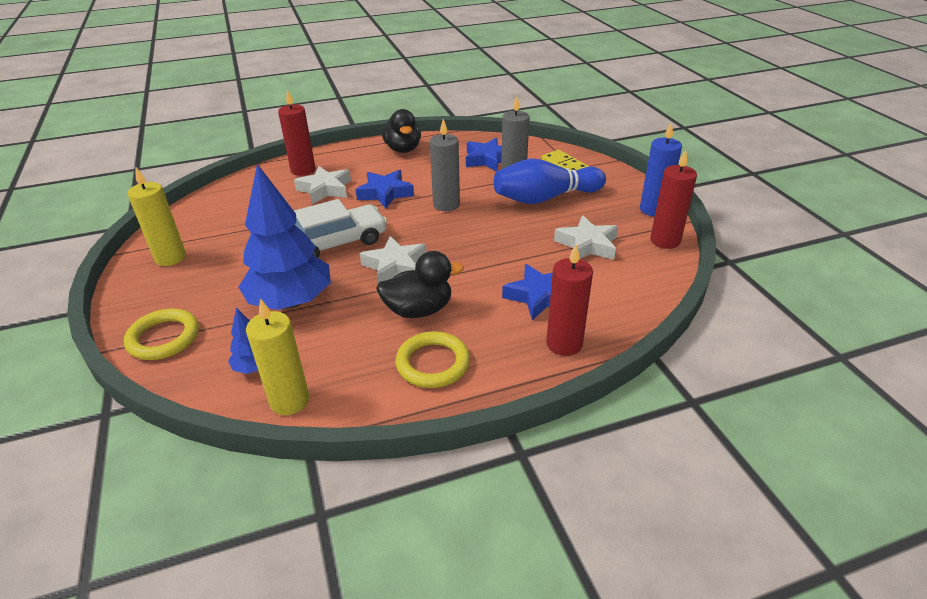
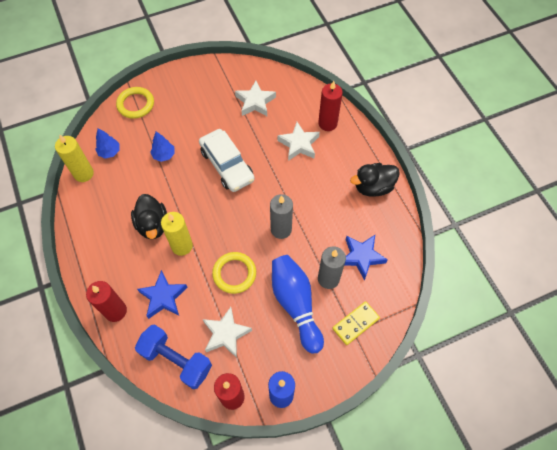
camera: 85 degrees right, 25 degrees up
(170, 258) = (210, 82): yellow candle -> yellow candle (182, 246)
(291, 302) = (164, 155): blue tree -> blue tree, size x0.45
(385, 193) = (296, 185): blue star -> none
(395, 266) = (199, 205): white star -> white star (255, 102)
(433, 363) = (105, 237): yellow ring -> yellow ring (234, 274)
(629, 283) = (176, 360): none -> blue dumbbell

